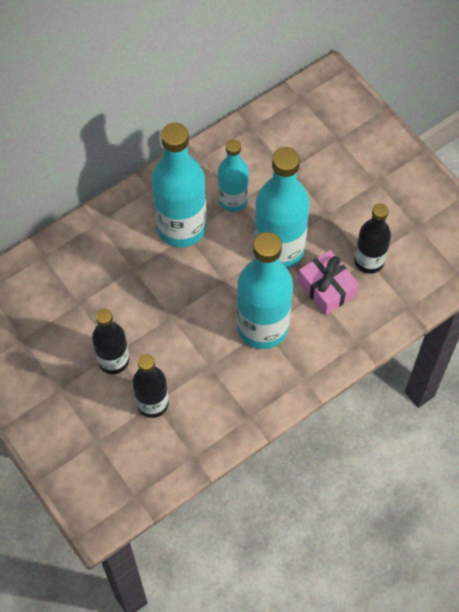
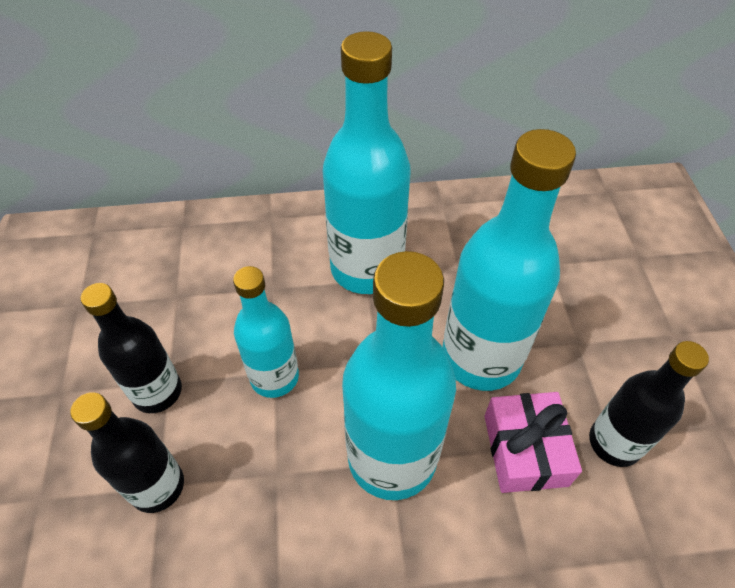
camera: 30 degrees right, 10 degrees down
(233, 200) = (453, 267): turquoise bottle -> turquoise bottle (274, 377)

